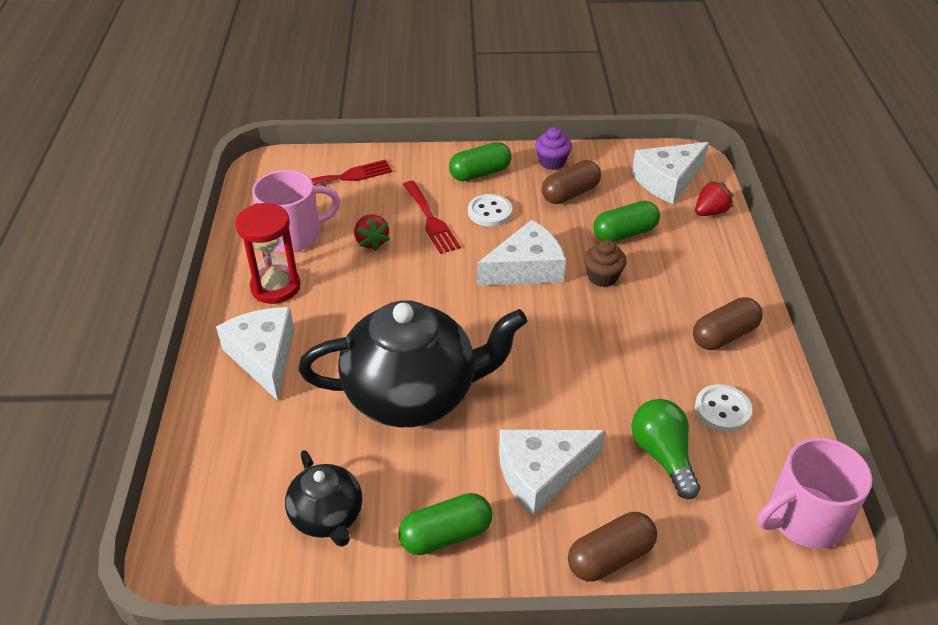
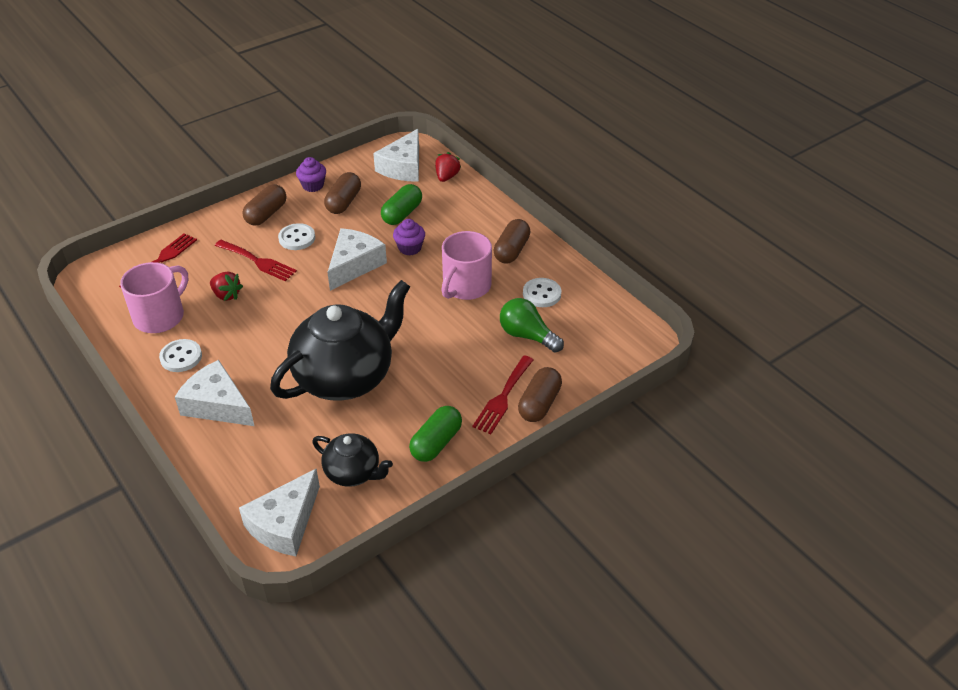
camera: 35 degrees left, 0 degrees up
(275, 287) = (181, 357): red hourglass -> white button
(480, 173) = (266, 214): green capsule -> brown capsule
(541, 474) = (465, 381): white cheese -> white cheese (285, 524)
(570, 522) = (503, 397): none -> red fork
(602, 277) = (410, 248): brown cupcake -> purple cupcake
(804, 518) = (625, 330): pink mug -> pink mug (466, 286)

